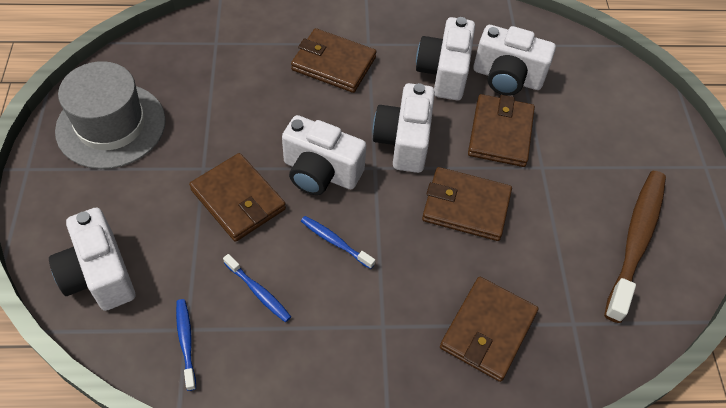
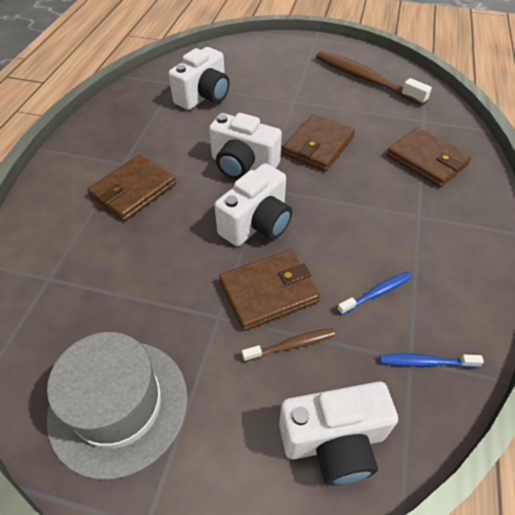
camera: 70 degrees left, 5 degrees down
(184, 228) = (291, 345): none -> brown toothbrush
(335, 242) = (333, 228): blue toothbrush -> none
(444, 73) = (181, 126): white camera -> none
(500, 133) = (256, 112): brown wallet -> none

